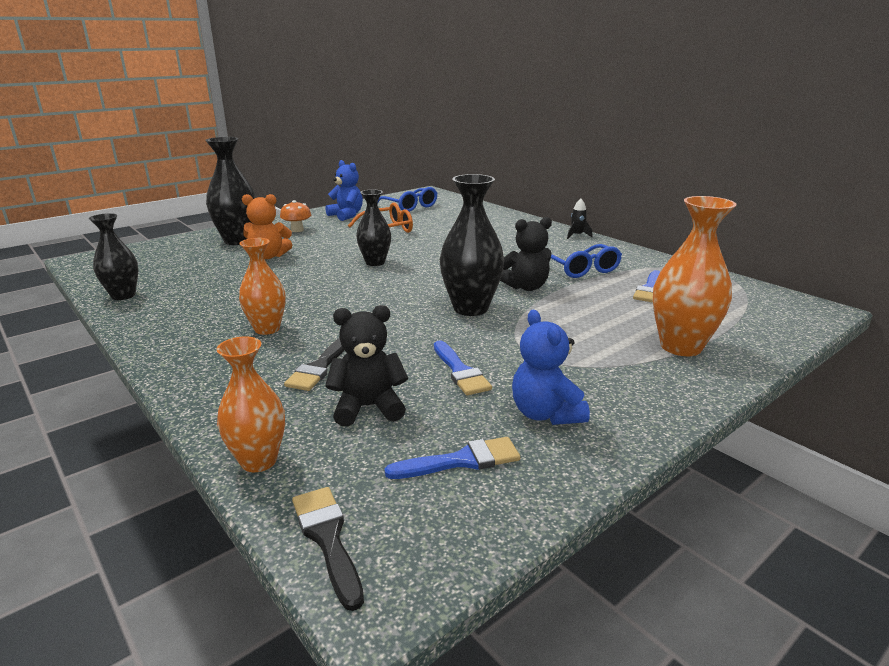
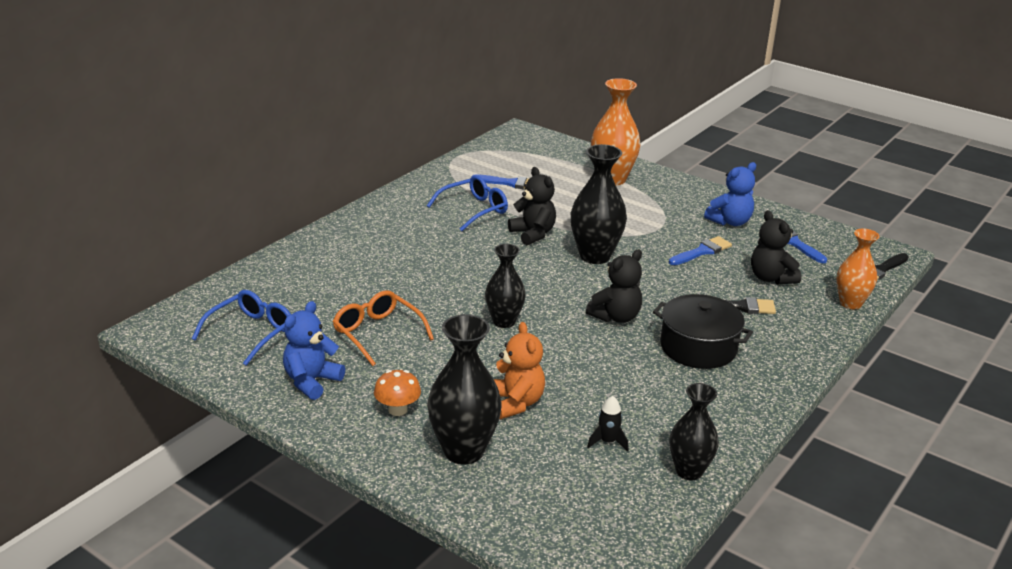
camera: 105 degrees left, 5 degrees up
(267, 329) = (698, 347): orange vase -> black pot
(350, 301) = (616, 317): none -> black teddy bear
(577, 235) = (367, 211): black rocket -> black rocket (607, 442)

